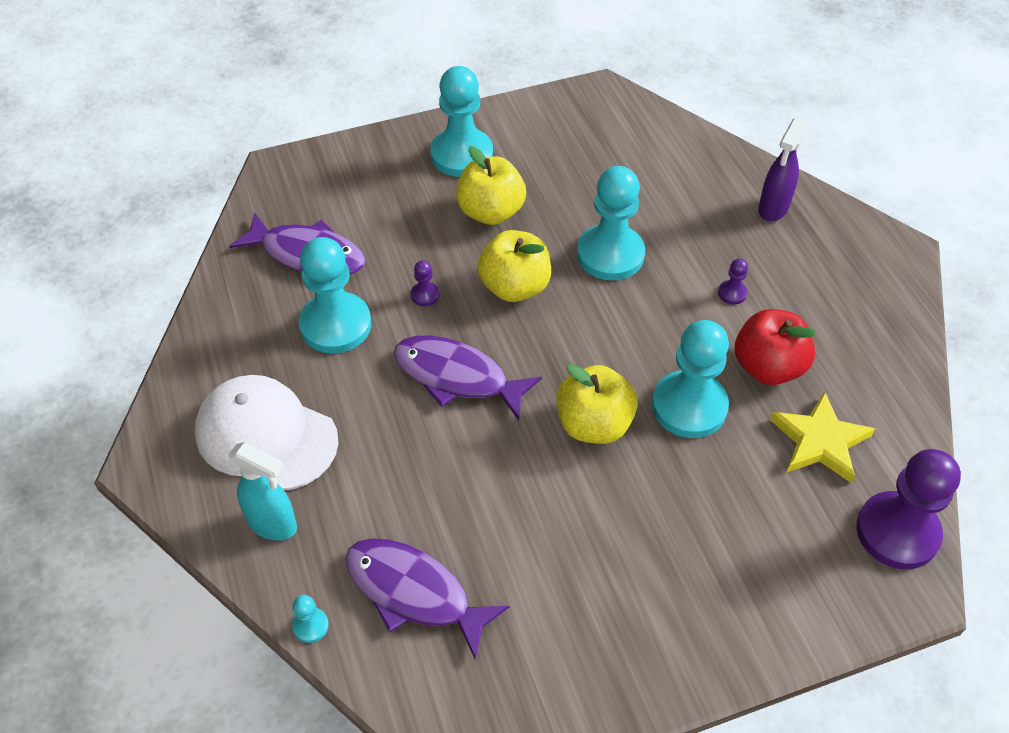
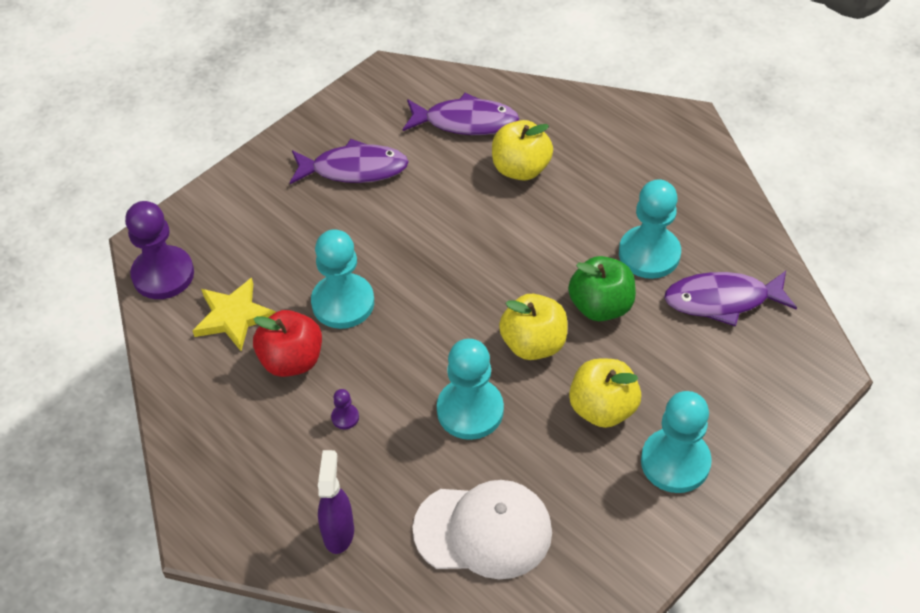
camera: 155 degrees right, 0 degrees up
(266, 436) = (629, 164): white cap -> white cap (483, 530)
(273, 524) = (579, 121): turquoise spray bottle -> none
(310, 626) = (513, 85): turquoise pawn -> none
(425, 295) = (600, 306): purple pawn -> green apple
(457, 377) = (529, 254): purple fish -> purple fish (354, 169)
(594, 424) = (408, 261): yellow apple -> yellow apple (520, 169)

